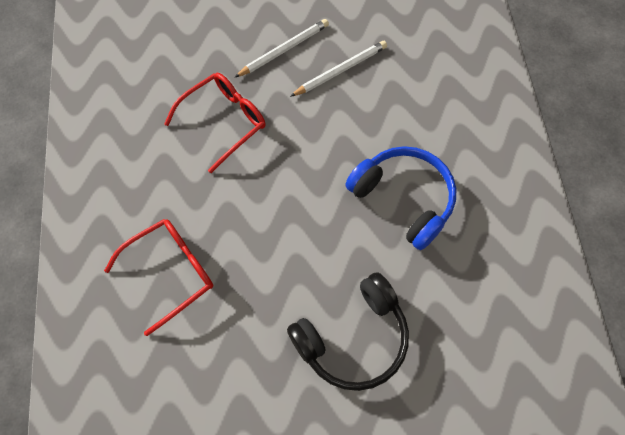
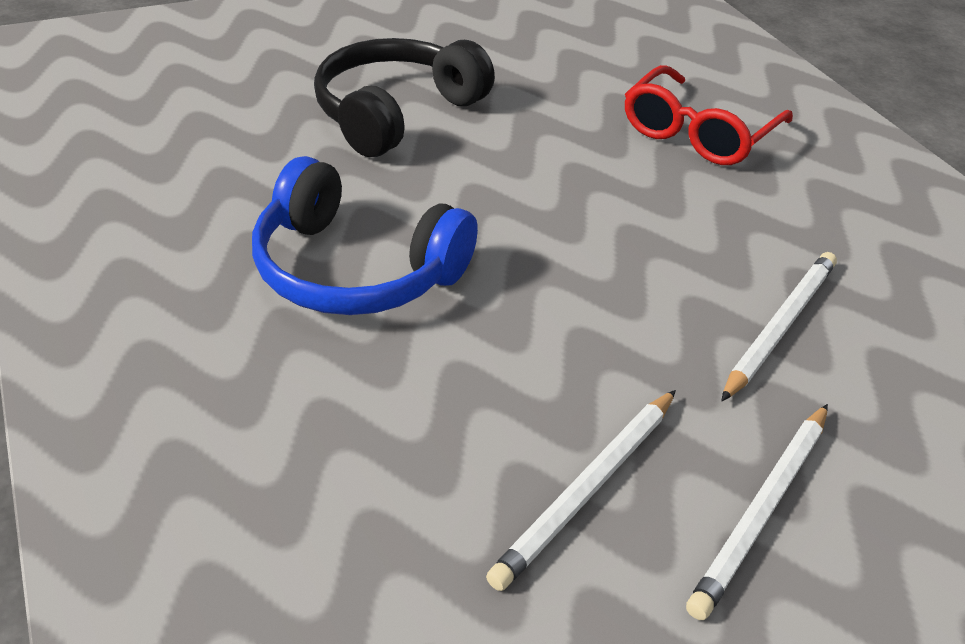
camera: 160 degrees right, 25 degrees down
(224, 122) = (779, 326): red glasses -> white pencil

